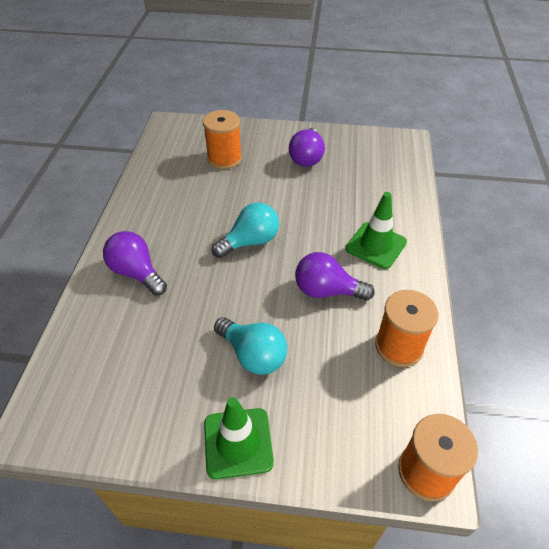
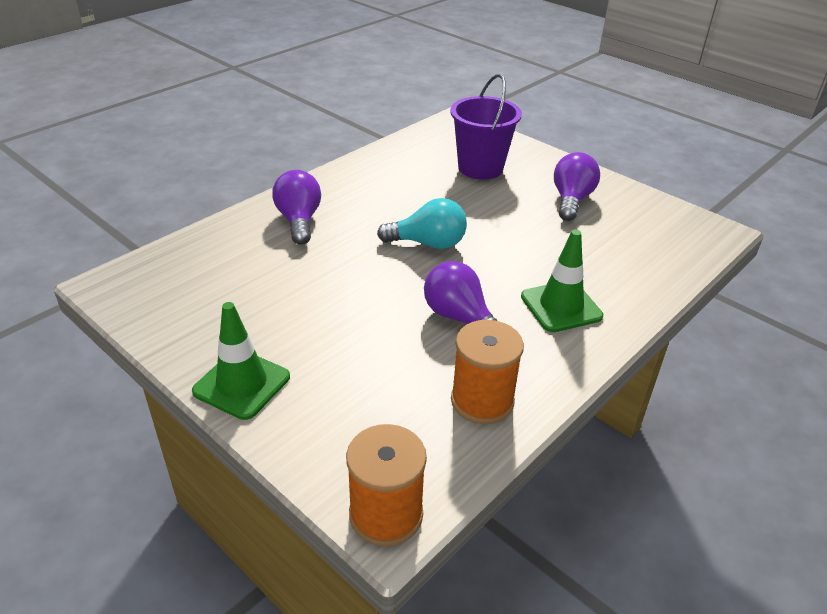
camera: 35 degrees right, 10 degrees down
(224, 158) = (480, 168): orange spool -> purple bucket
(253, 355) = (329, 329): turquoise light bulb -> none
(306, 158) = (571, 200): purple light bulb -> purple light bulb turned 150 degrees clockwise

